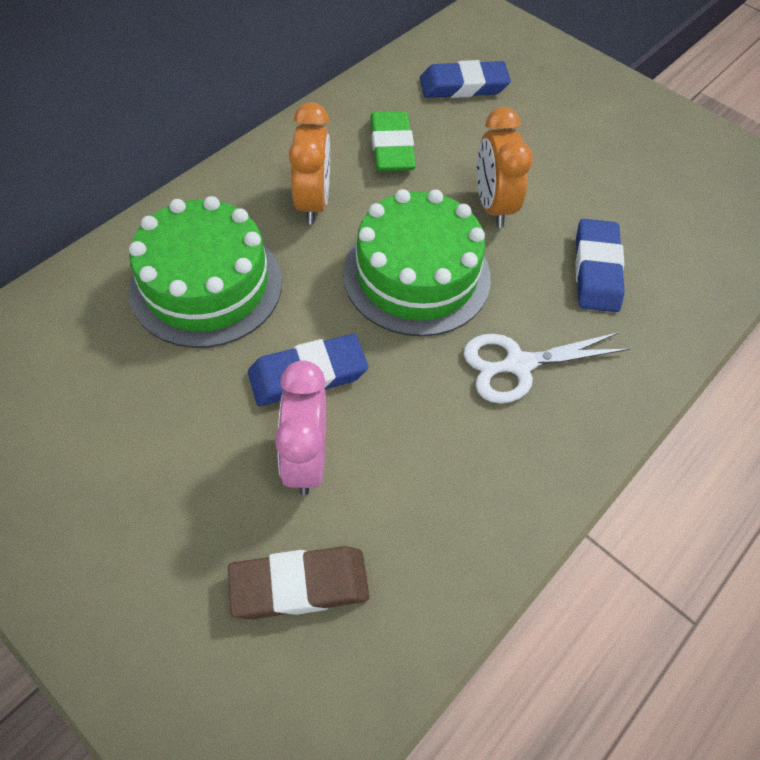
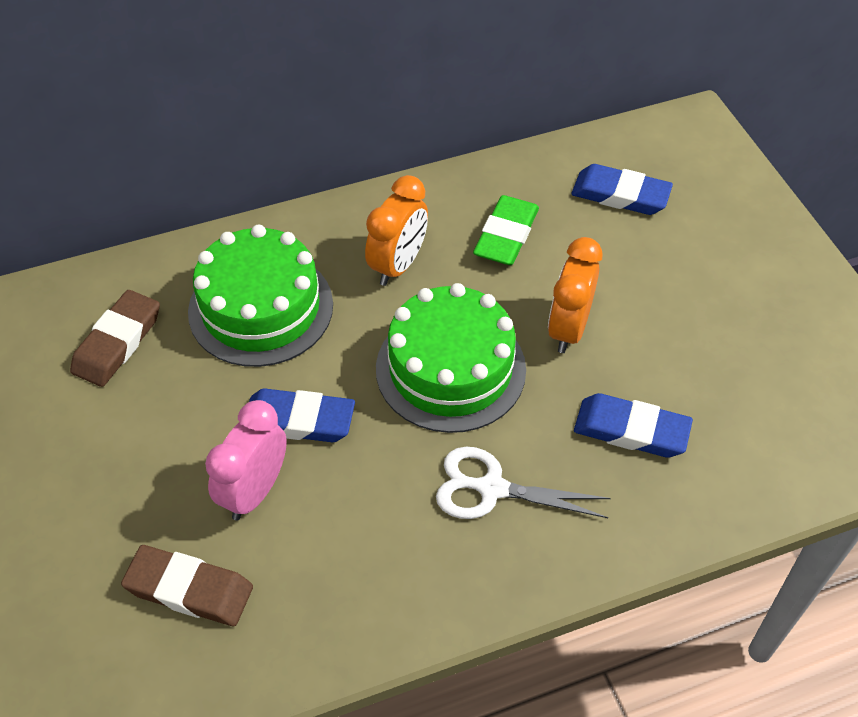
camera: 30 degrees right, 5 degrees down
(75, 371) = (117, 342): none -> brown eraser
(596, 270) = (631, 430): blue eraser -> blue eraser turned 75 degrees clockwise

